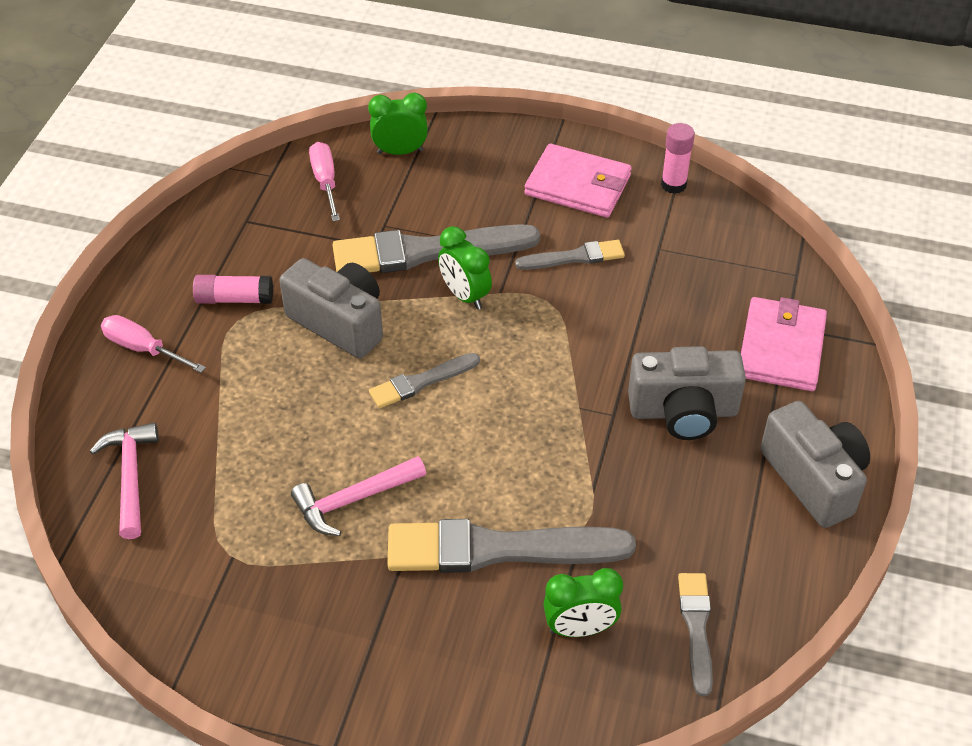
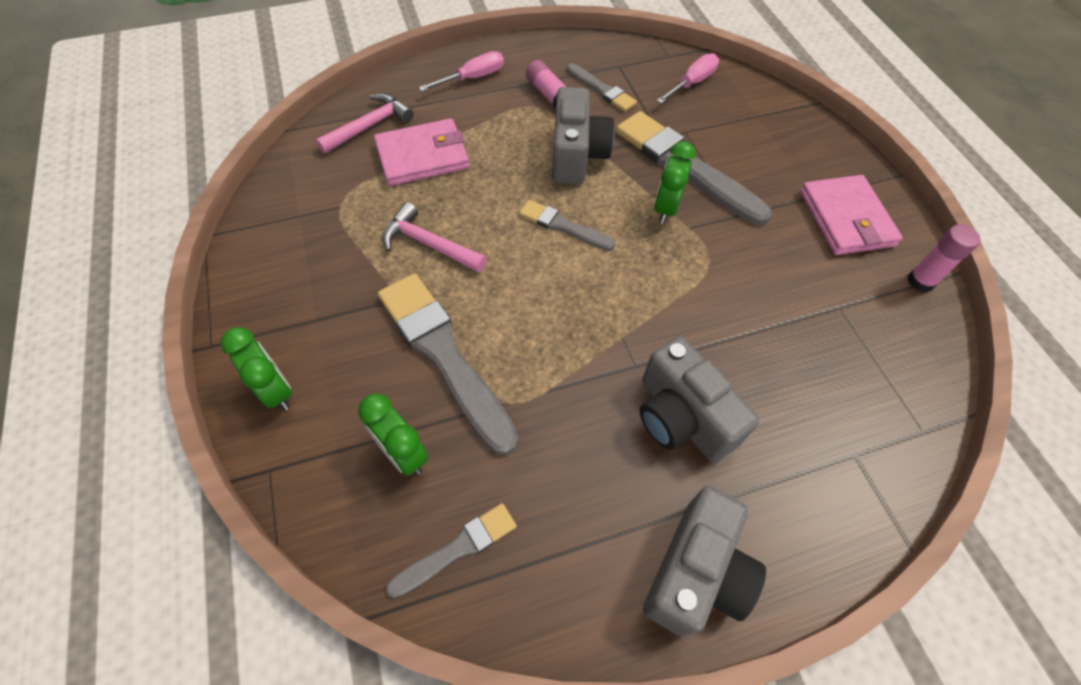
camera: 55 degrees right, 10 degrees up
(143, 349) = (473, 78): pink screwdriver -> pink screwdriver turned 60 degrees clockwise
(400, 152) = (761, 104): green clock -> green clock (276, 390)
(574, 257) = (770, 254): grey brush -> grey brush (601, 89)
(781, 348) = (825, 462): pink wallet -> pink wallet (422, 156)

